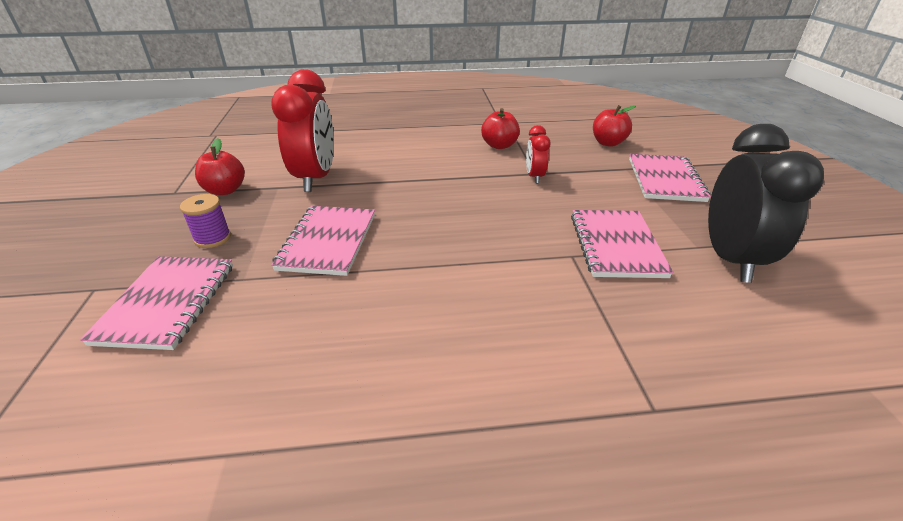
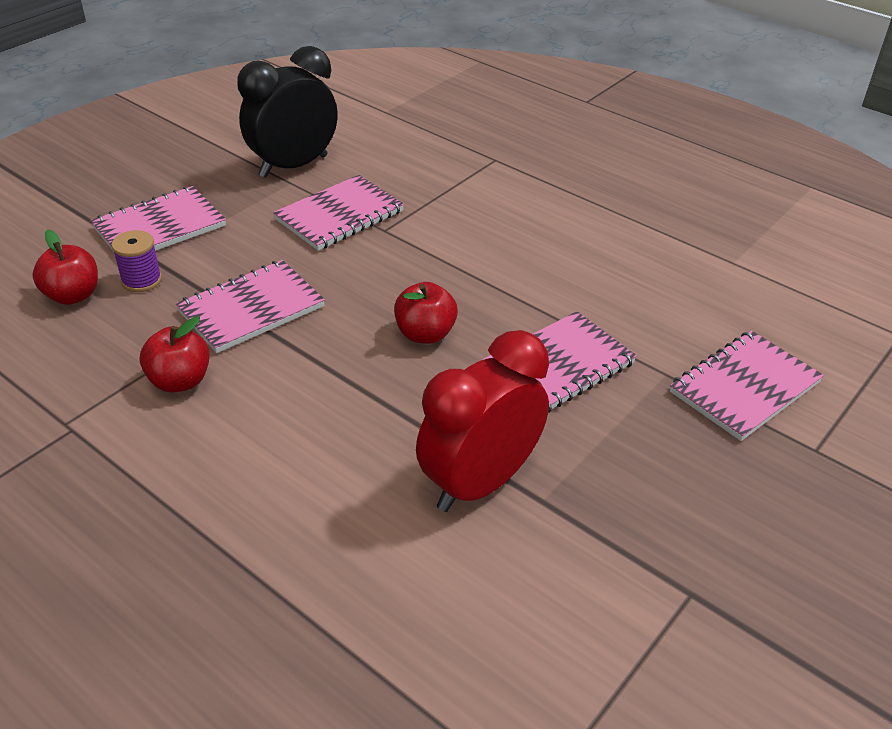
camera: 135 degrees left, 5 degrees up
(213, 238) = (673, 448): purple spool -> purple spool (141, 280)
(225, 190) = (616, 543): red apple -> red apple (425, 334)
(534, 177) = (251, 309): red clock -> pink notebook

